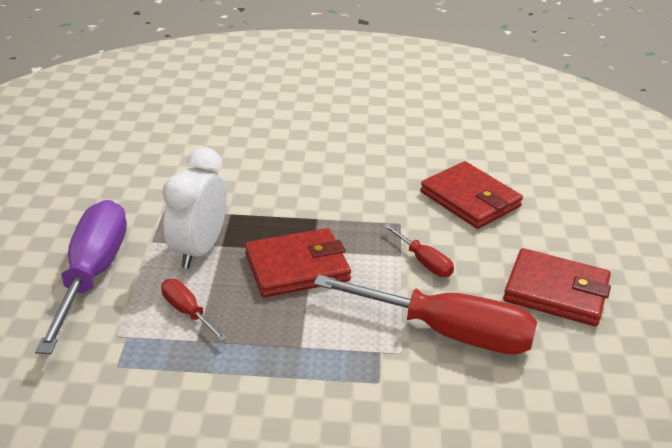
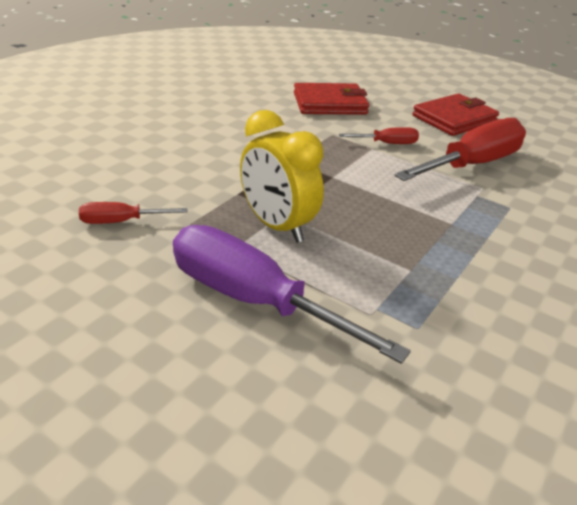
camera: 60 degrees left, 0 degrees up
(187, 312) = (366, 262): red screwdriver -> red screwdriver (121, 221)
(199, 250) = (277, 226): white clock -> yellow clock
(297, 267) = (348, 190): red wallet -> none

